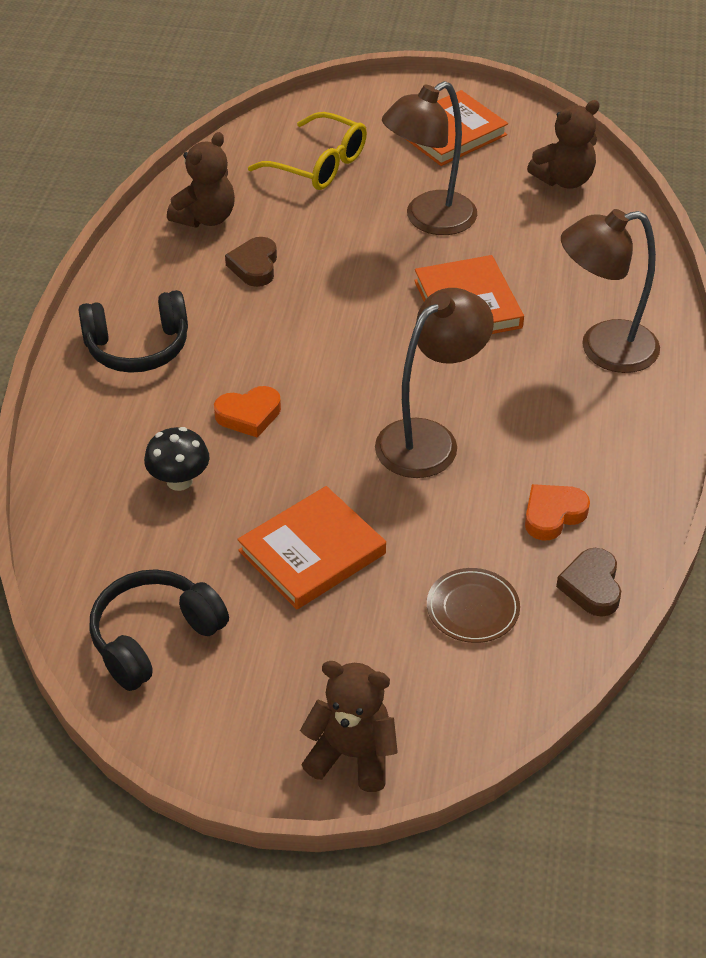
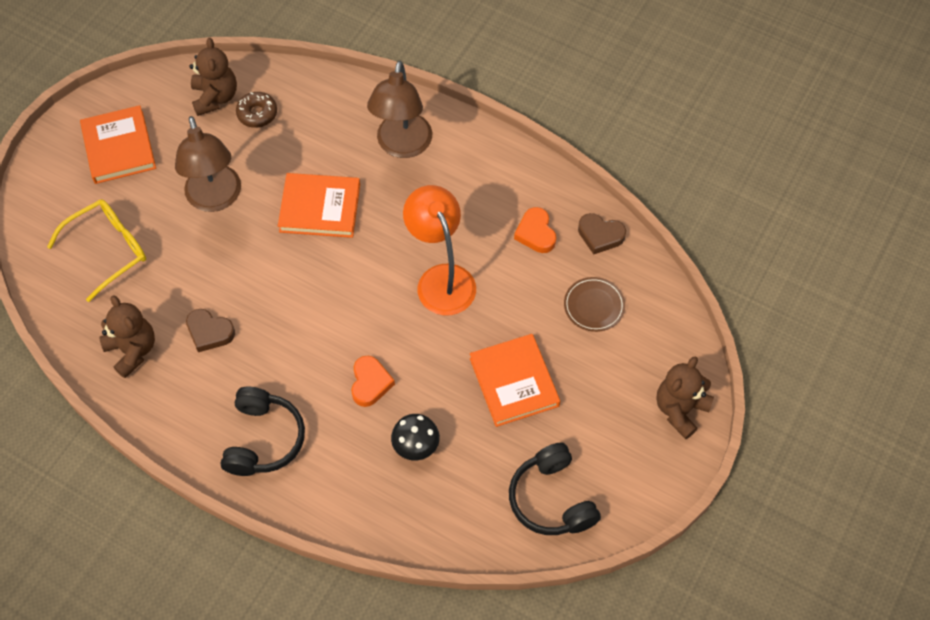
camera: 70 degrees left, 15 degrees up
(429, 439) = (441, 279): brown lamp -> orange lamp
(565, 217) = (257, 113): none -> brown donut

